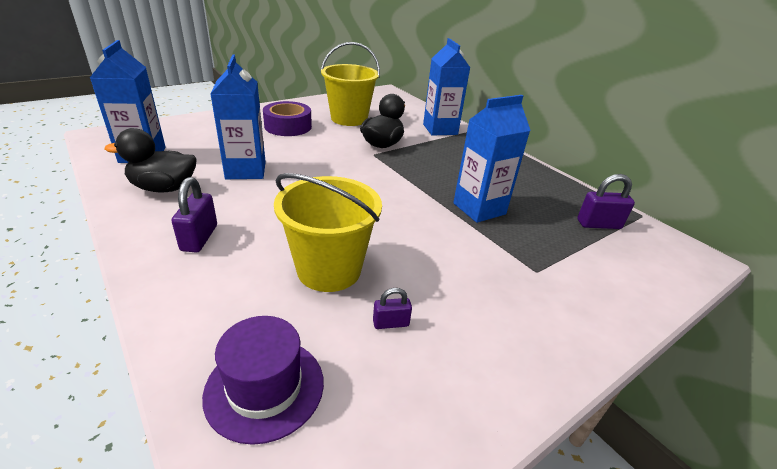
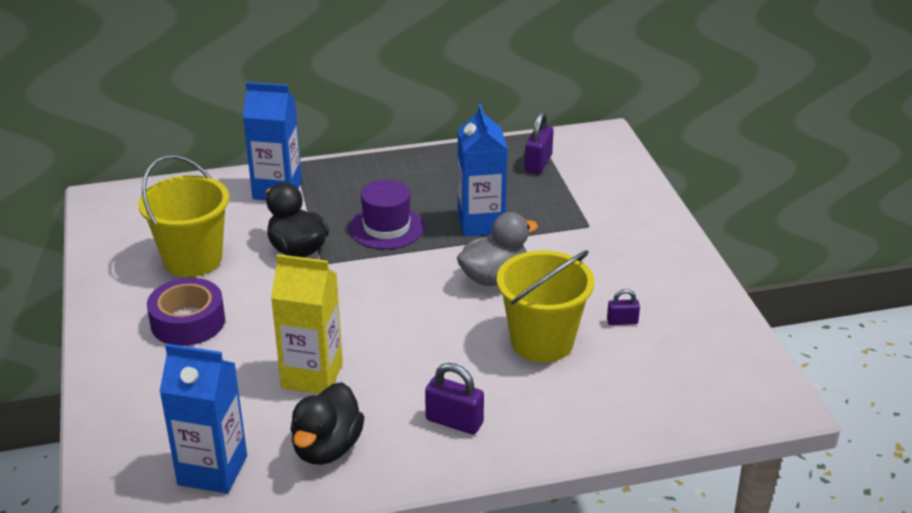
camera: 65 degrees left, 0 degrees up
(246, 170) = (312, 376): blue carton -> yellow carton
(265, 388) = (665, 396): purple hat -> purple hat (386, 227)
(391, 323) = (622, 321): purple padlock -> purple padlock turned 75 degrees clockwise
(408, 227) = (494, 278): none -> grey duck

